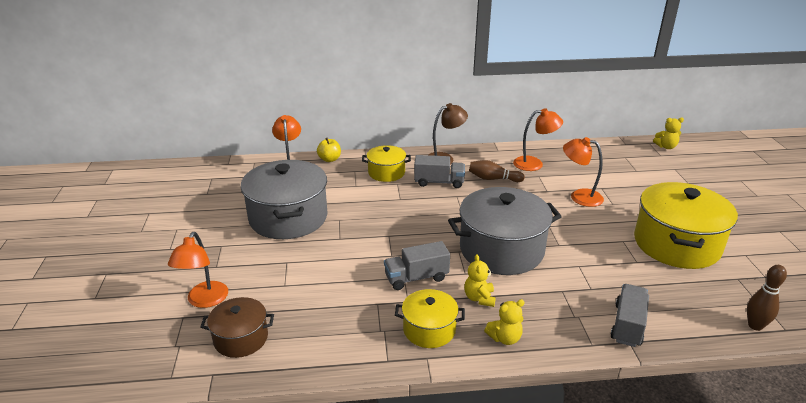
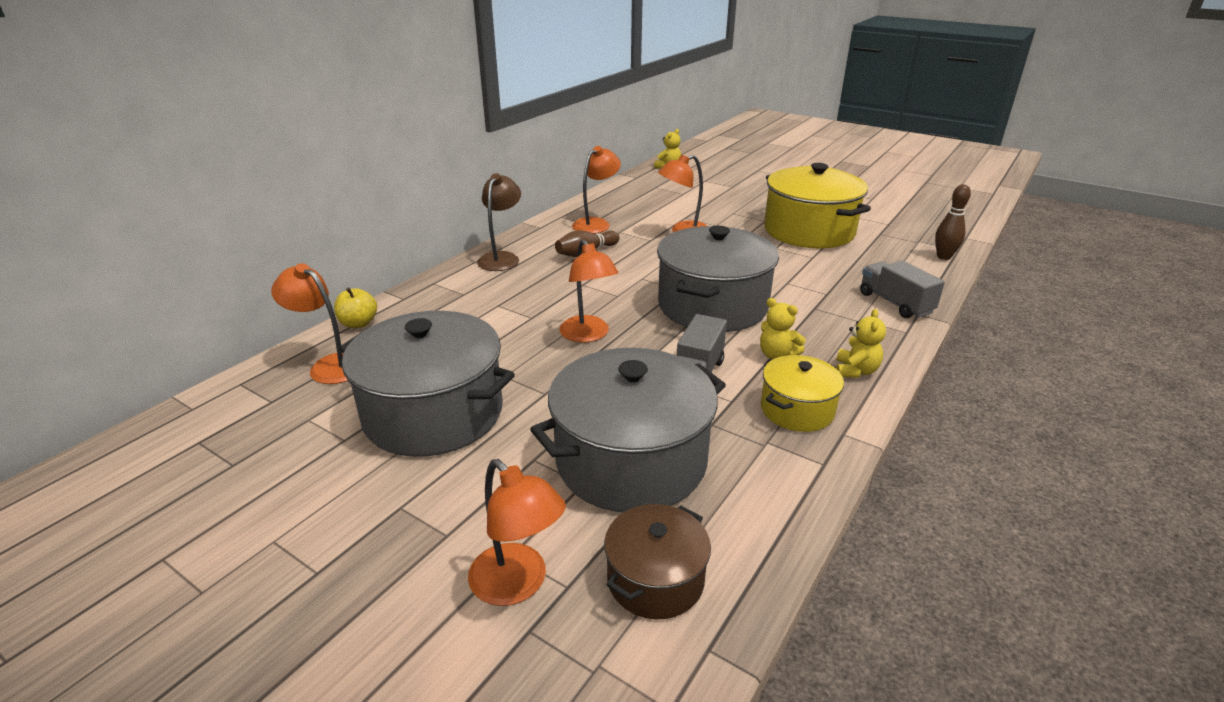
camera: 50 degrees left, 0 degrees up
(316, 291) = (631, 461): none -> grey pot
(386, 173) = (463, 301): yellow pot -> none
(407, 224) = (588, 335): none -> orange lamp
(439, 182) = (540, 281): grey truck -> none

